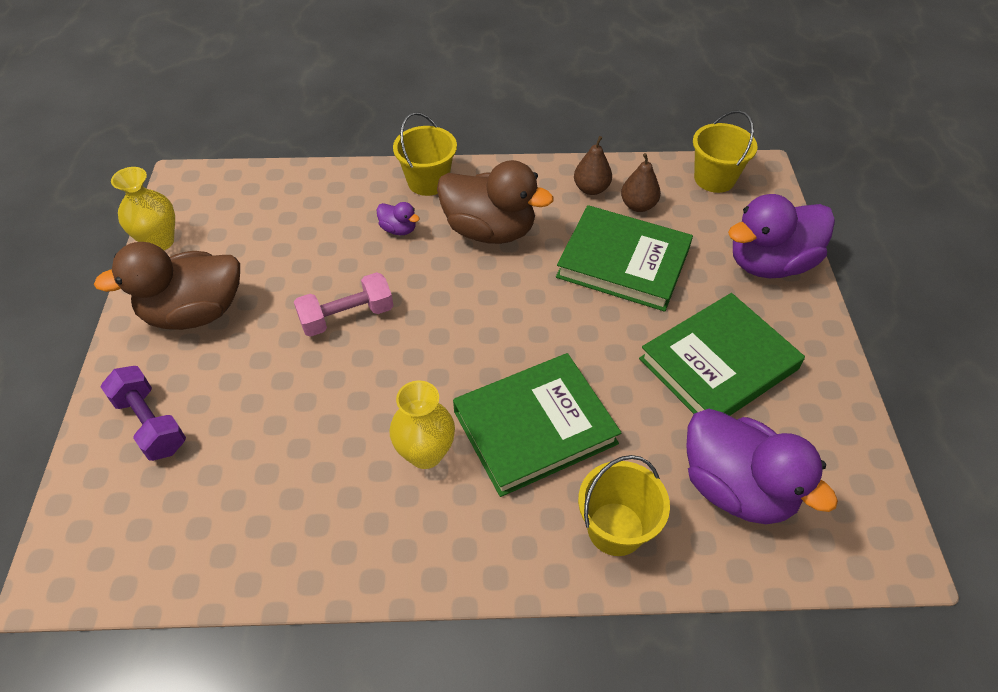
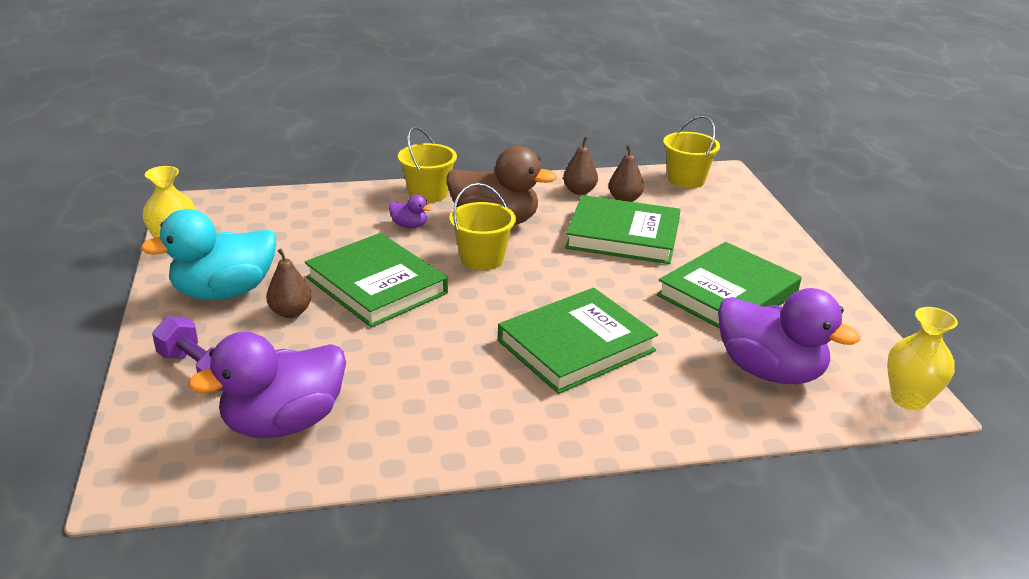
camera: 10 degrees left, 20 degrees down
(194, 313) = (224, 292): brown duck -> turquoise duck
(253, 348) = (290, 312): none -> brown pear
(347, 317) = (376, 285): pink dumbbell -> green book
(425, 453) = (479, 370): yellow vase -> yellow vase (908, 399)
(615, 528) = (671, 406): yellow bucket -> yellow bucket (482, 259)
(769, 263) = (751, 229): purple duck -> purple duck (284, 423)

